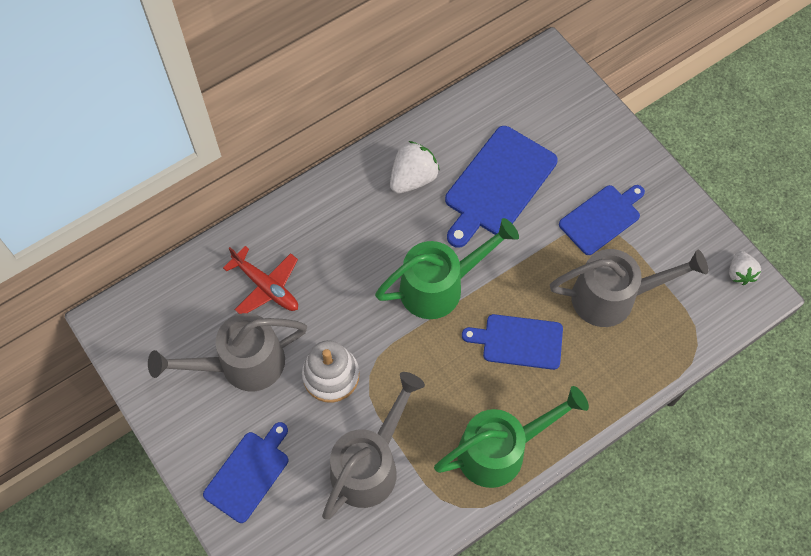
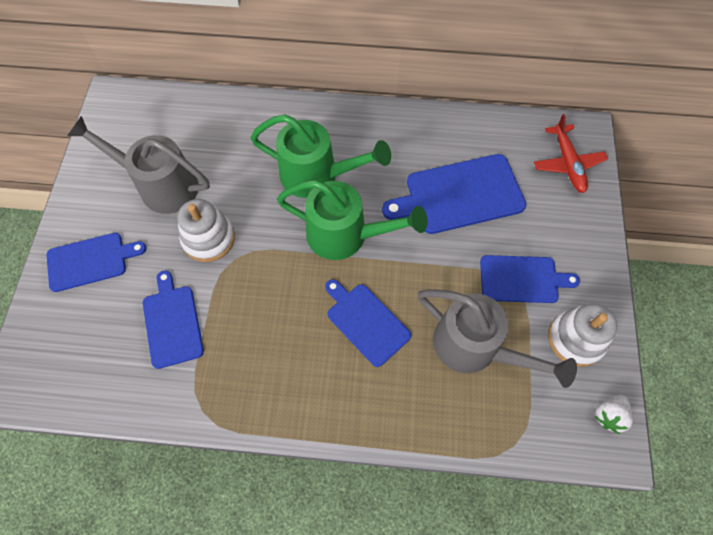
camera: 40 degrees right, 0 degrees up
(266, 286) = (227, 146): red plane -> red plane (567, 163)
(370, 464) = (172, 323): grey watering can -> blue cutting board
(413, 178) = (399, 146): white strawberry -> none
(501, 450) = (273, 393): green watering can -> green watering can (317, 176)
(675, 235) = (576, 339): none -> white stacking toy

